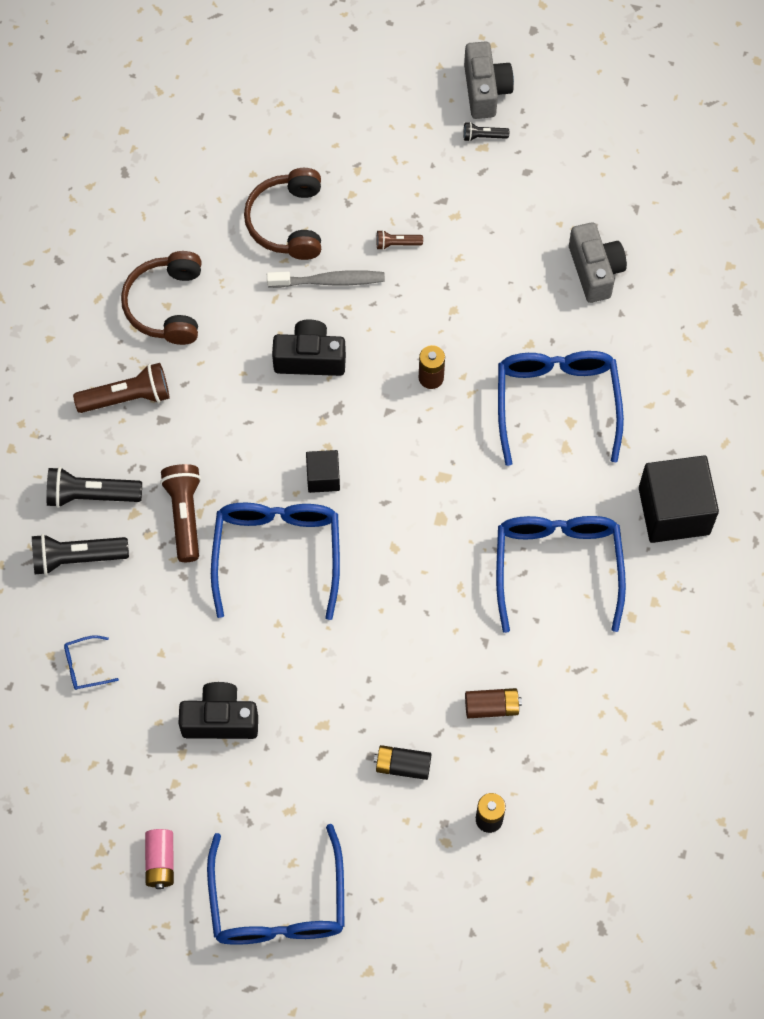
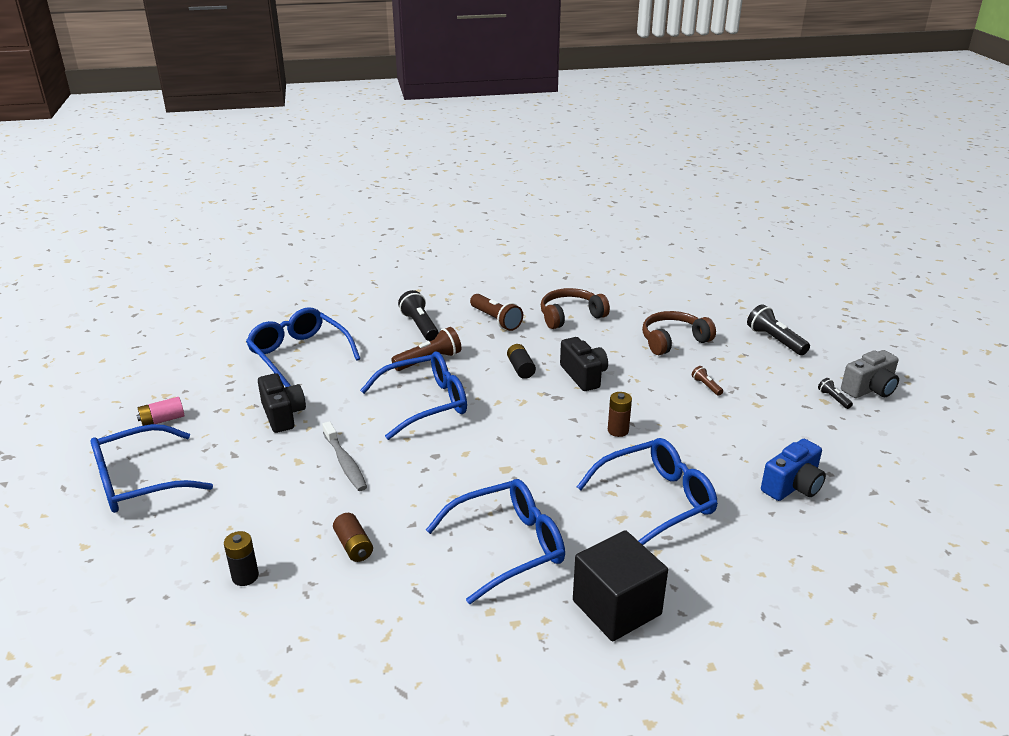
camera: 65 degrees right, 35 degrees down
(76, 558) = (373, 332): black flashlight -> black flashlight (775, 340)
(85, 666) = (299, 354): blue glasses -> blue glasses, size x2.46
(323, 477) = (498, 406): black cube -> none
(329, 281) = (648, 367): grey toothbrush -> grey toothbrush (345, 463)
(403, 766) = (278, 511): black battery -> black battery (520, 368)
(595, 271) = (792, 486): grey camera -> blue camera

